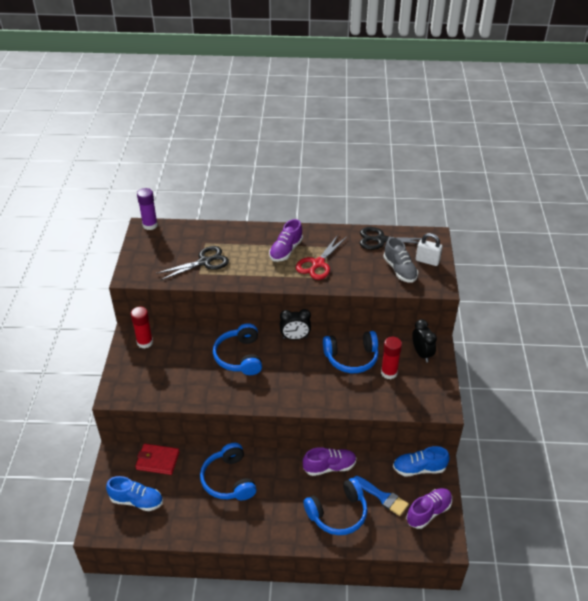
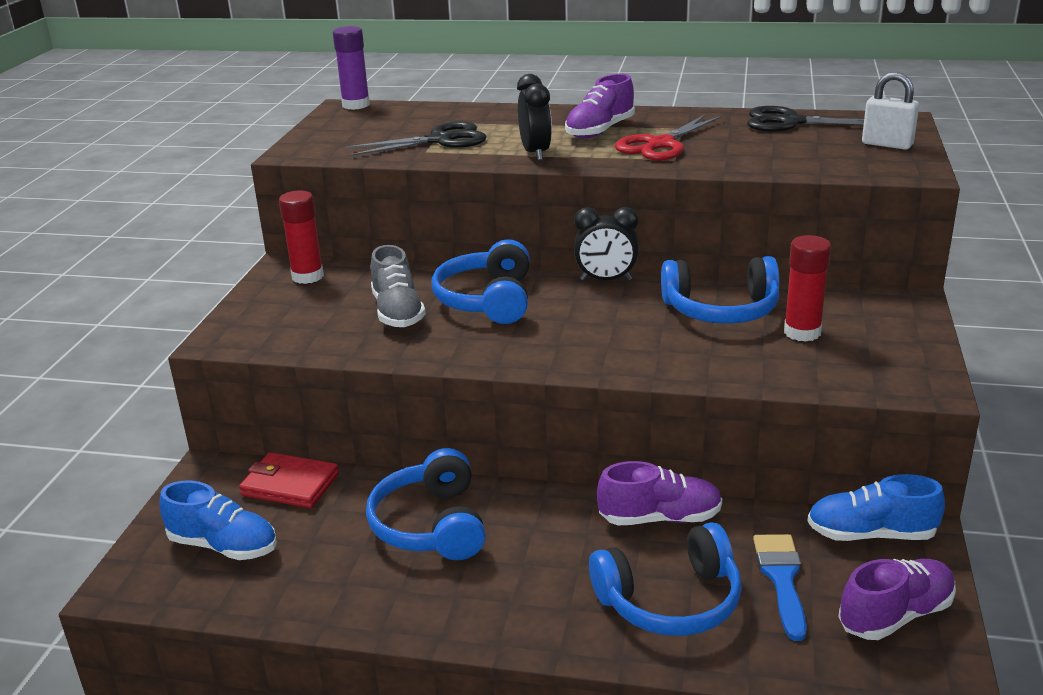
camera: 10 degrees right, 15 degrees down
(383, 497) = (781, 579): blue brush -> blue brush turned 135 degrees counterclockwise
(399, 270) = (828, 153): grey shoe -> grey shoe (397, 312)
(422, 353) = (876, 309): black clock -> black clock (535, 153)

